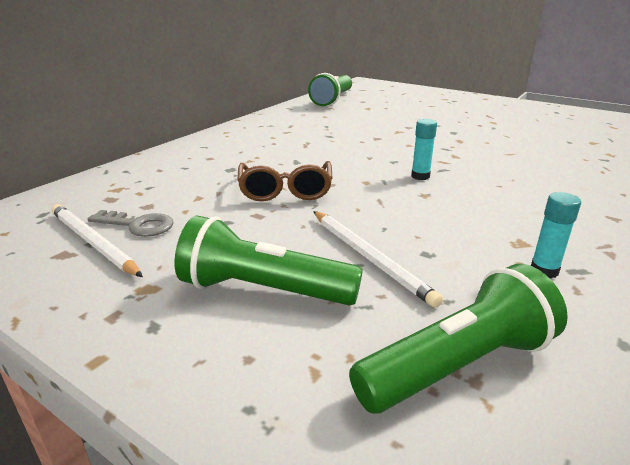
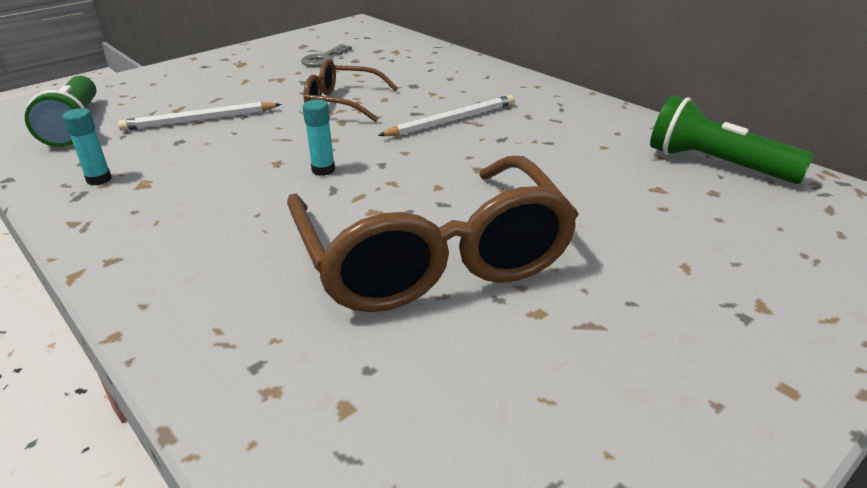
camera: 105 degrees right, 5 degrees up
(93, 242) = (310, 50): white pencil -> white pencil (451, 120)
(264, 290) = (203, 88): green flashlight -> none
(480, 139) = (432, 256): none -> brown glasses

